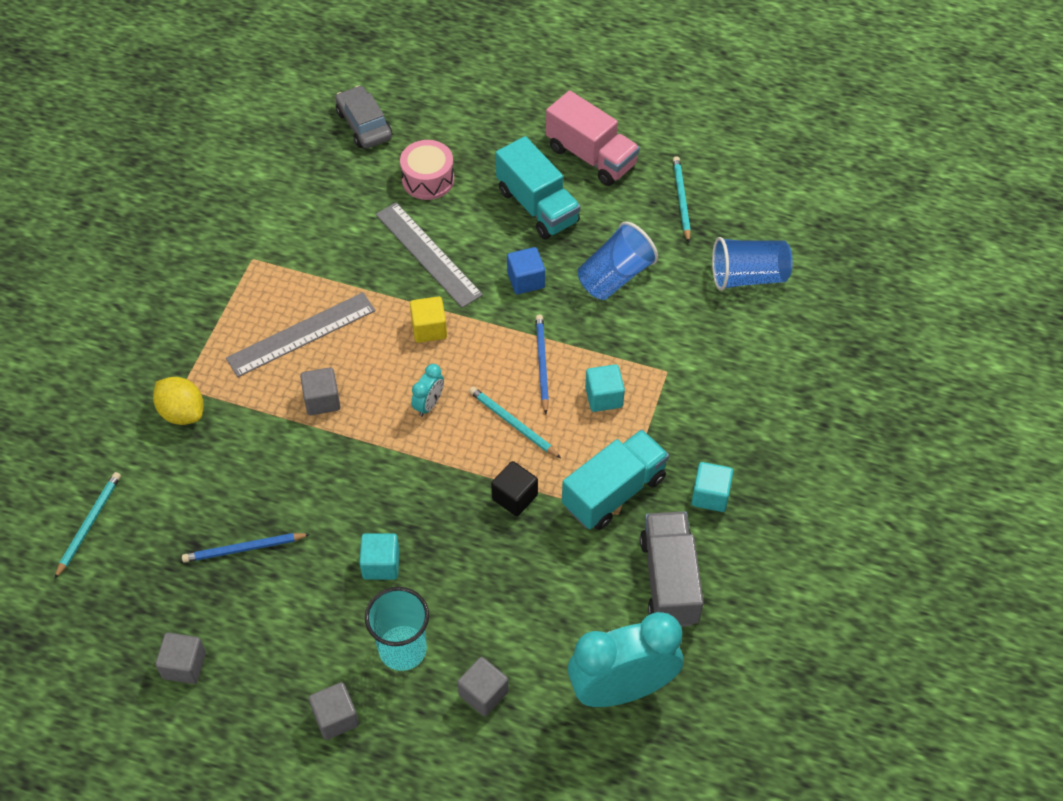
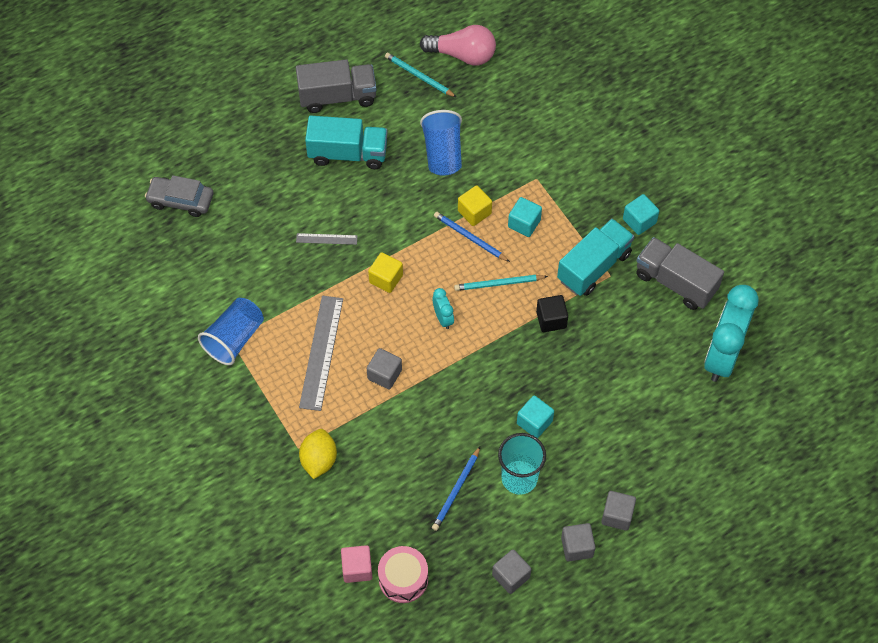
camera: 50 degrees left, 5 degrees up
(89, 524) = (357, 568): turquoise pencil -> pink cube
(182, 412) = (319, 460): yellow lemon -> yellow lemon turned 75 degrees counterclockwise
(402, 649) = (602, 450): turquoise cup -> turquoise cup (519, 478)
(428, 179) = (265, 197): pink drum -> pink drum (403, 579)
(428, 254) = (326, 239): grey ruler -> grey ruler, size x0.50
(483, 693) = (666, 427): grey cube -> grey cube (577, 547)
(526, 280) = (399, 201): blue cube -> none
(574, 347) = (474, 212): none -> yellow cube
(591, 156) = (337, 97): pink truck -> grey truck
(614, 492) = (594, 267): turquoise truck -> turquoise truck turned 45 degrees clockwise
(743, 216) = (462, 55): none -> pink light bulb
(748, 277) = (509, 87): blue cup -> blue cup (234, 339)

